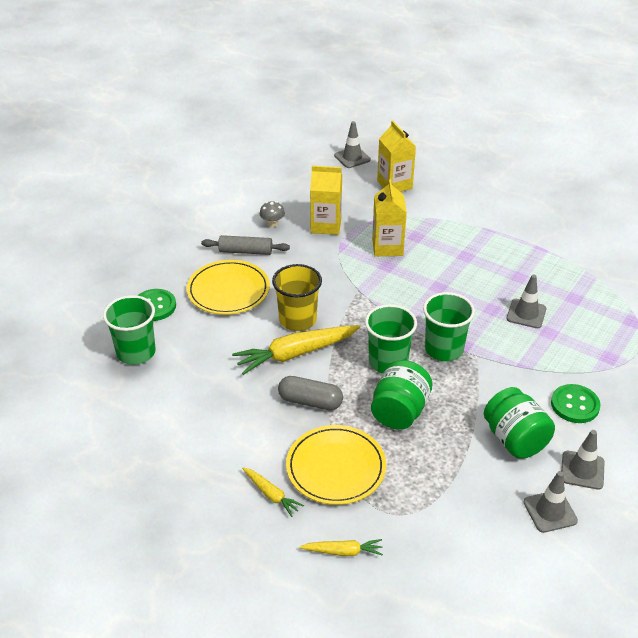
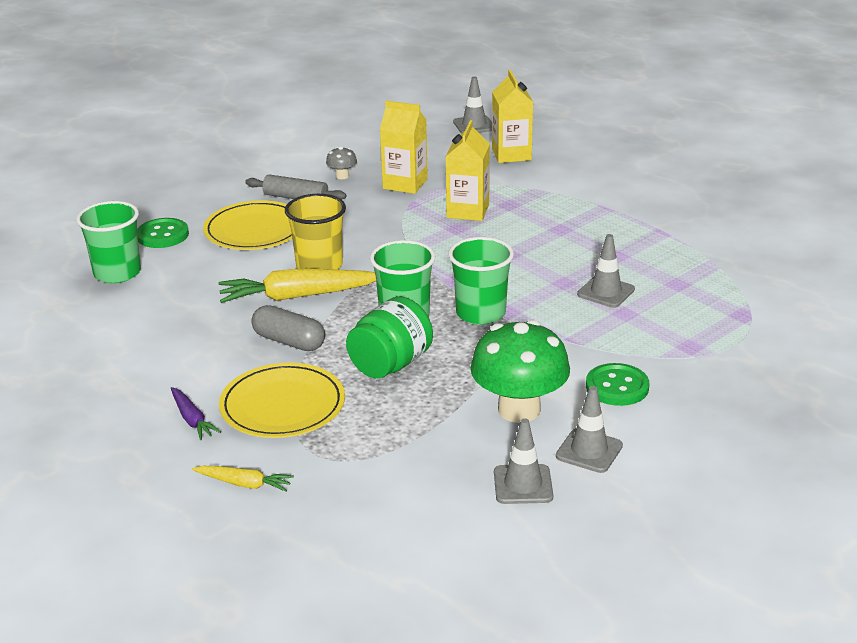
camera: 15 degrees right, 10 degrees down
(271, 495) = (192, 419): yellow carrot -> purple carrot
(515, 440) = (519, 410): green jar -> green mushroom

